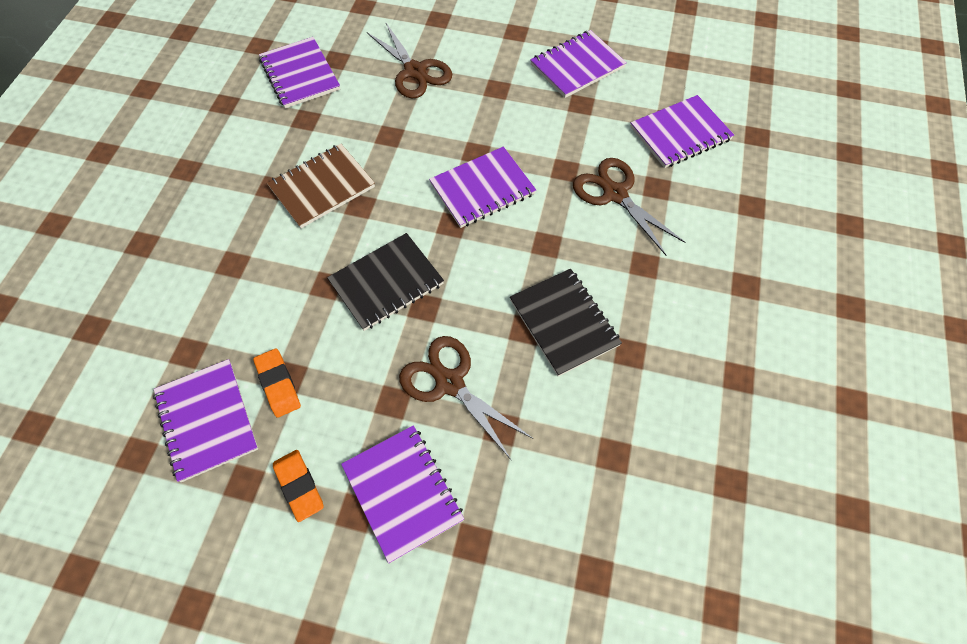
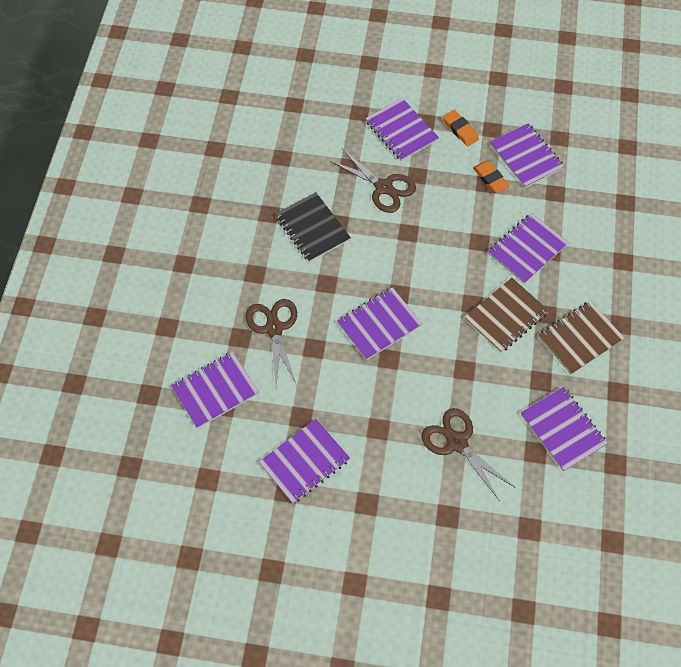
camera: 175 degrees right, 0 degrees up
(242, 157) = (580, 338): none -> brown notebook
(264, 269) = (527, 249): none -> purple notebook
(386, 283) = (437, 246): black notebook -> none
(615, 194) = (274, 328): brown scissors -> brown scissors turned 150 degrees counterclockwise

